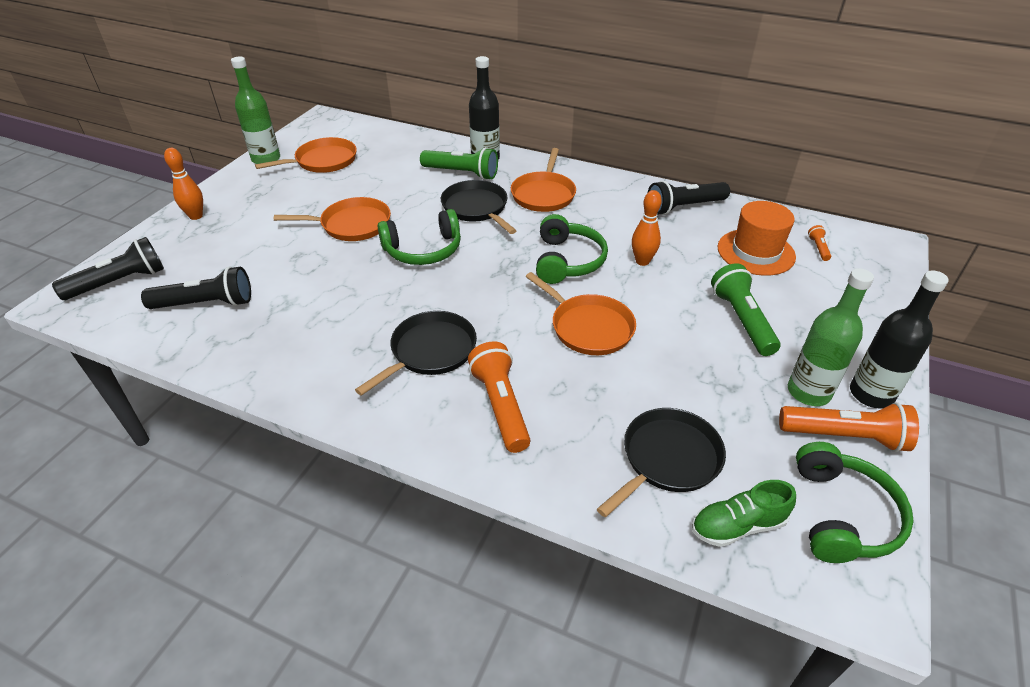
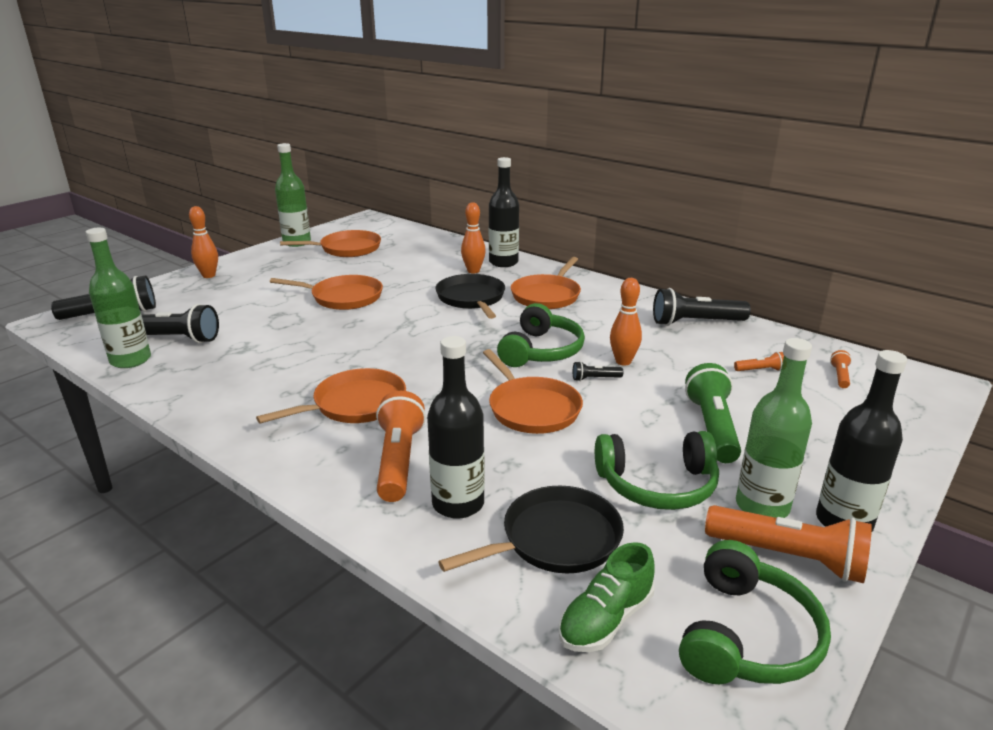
camera: 15 degrees right, 15 degrees down
(176, 338) = (130, 360): none -> green bottle
(423, 250) = (399, 324): green headphones -> green headphones (657, 485)
(430, 351) = (355, 404): black pan -> orange pan
(462, 173) = (473, 271): green flashlight -> orange bowling pin
(573, 441) = (458, 504): none -> black bottle
(627, 284) = (595, 378): none -> black flashlight
(737, 525) = (605, 619): green shoe -> green shoe turned 45 degrees counterclockwise
(756, 252) = (760, 370): orange hat -> orange flashlight

